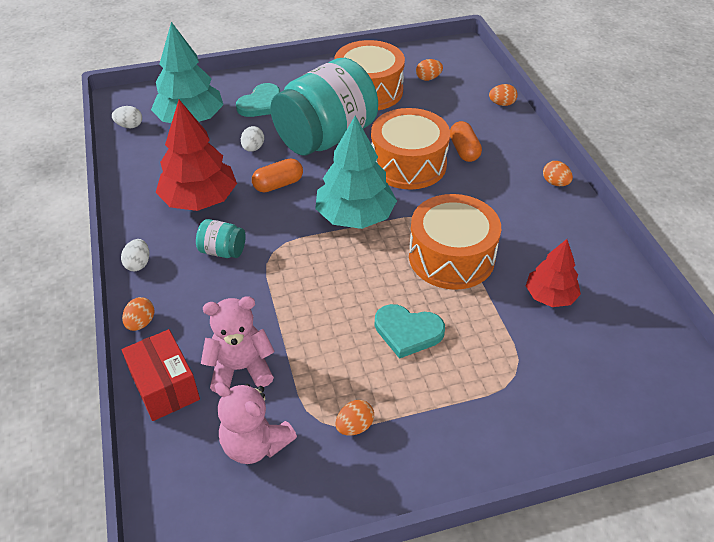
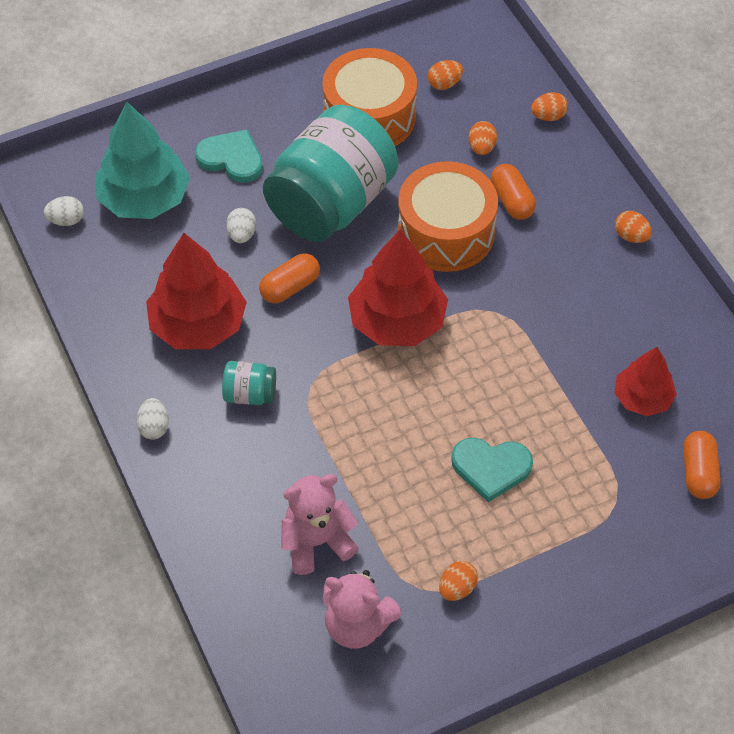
camera: 10 degrees left, 10 degrees up
(141, 323) = (185, 504): orange egg -> orange egg (481, 147)
(165, 387) = (239, 576): red box -> none
(261, 104) = (231, 158): turquoise heart -> turquoise heart turned 90 degrees counterclockwise
(355, 216) = (397, 321): turquoise tree -> red tree
(451, 257) = (523, 362): orange drum -> none
(594, 361) = (698, 472): none -> orange capsule

